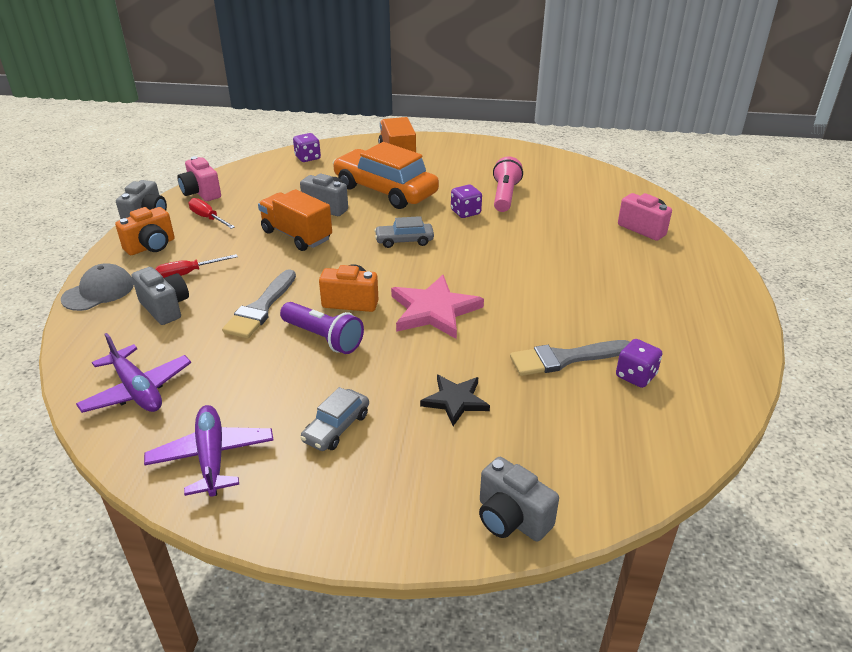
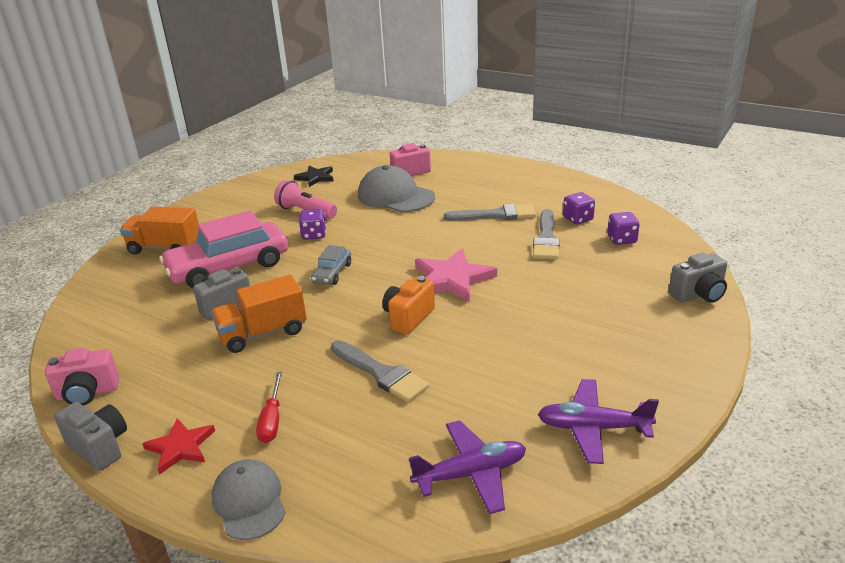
camera: 65 degrees left, 5 degrees down
(151, 246) = (180, 447): orange camera -> red star
(165, 308) = (330, 443): grey camera -> none
(208, 218) = (158, 393): red screwdriver -> none
(307, 158) = (98, 303): purple dice -> purple dice (621, 239)
(323, 338) = (455, 342): purple flashlight -> none
(336, 427) = (580, 353): grey car -> none
(385, 190) = (229, 267): orange car -> pink car
(455, 400) = (572, 292): black star -> black star (315, 177)
(579, 234) = (395, 196): none -> grey cap
(592, 309) = (495, 215): none -> grey brush

